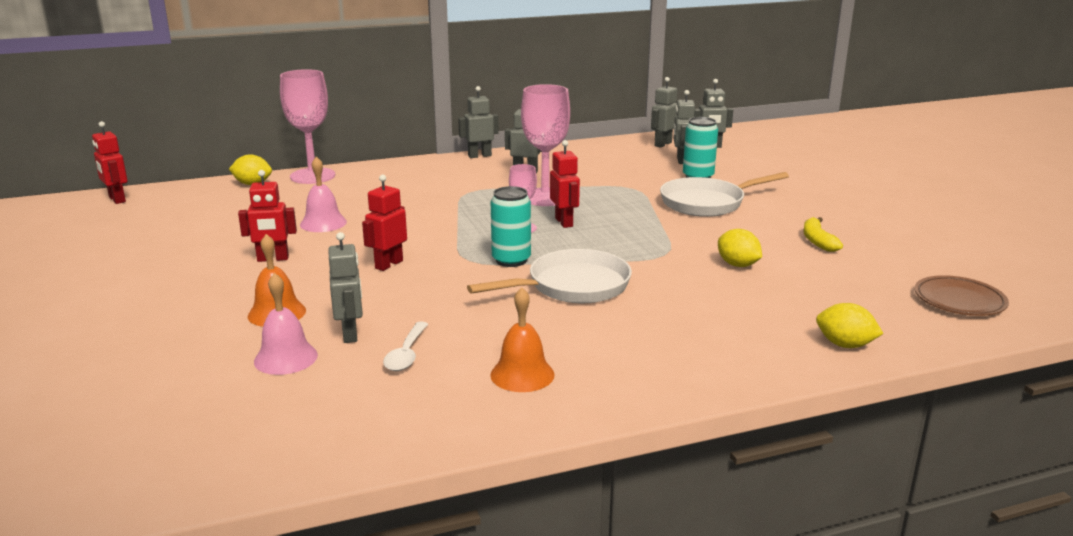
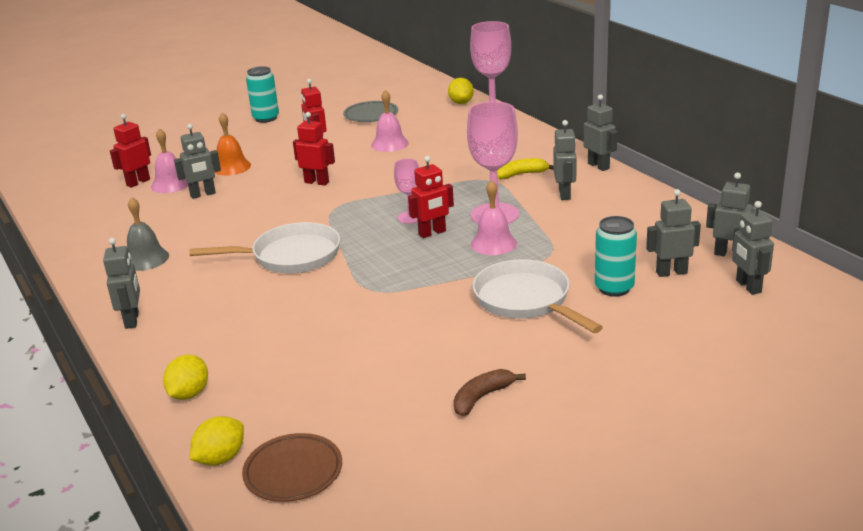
camera: 80 degrees right, 5 degrees up
(117, 199) = (407, 75): red robot -> red robot (138, 182)
(219, 226) = (371, 115): none -> grey plate
(406, 354) = (175, 217): white spoon -> none
(511, 260) = (337, 224): turquoise can -> turquoise can (266, 118)
(522, 374) = (146, 259): orange bell -> grey bell
(572, 286) = (290, 256): white pan -> white pan turned 60 degrees counterclockwise
(601, 203) = (493, 243): none -> pink bell
(684, 381) = (132, 320): none -> grey robot
(737, 265) = (355, 330): yellow lemon -> yellow lemon (220, 458)
(817, 241) = (437, 376): yellow banana -> yellow banana (522, 174)
(847, 230) = (482, 397): none -> brown banana

